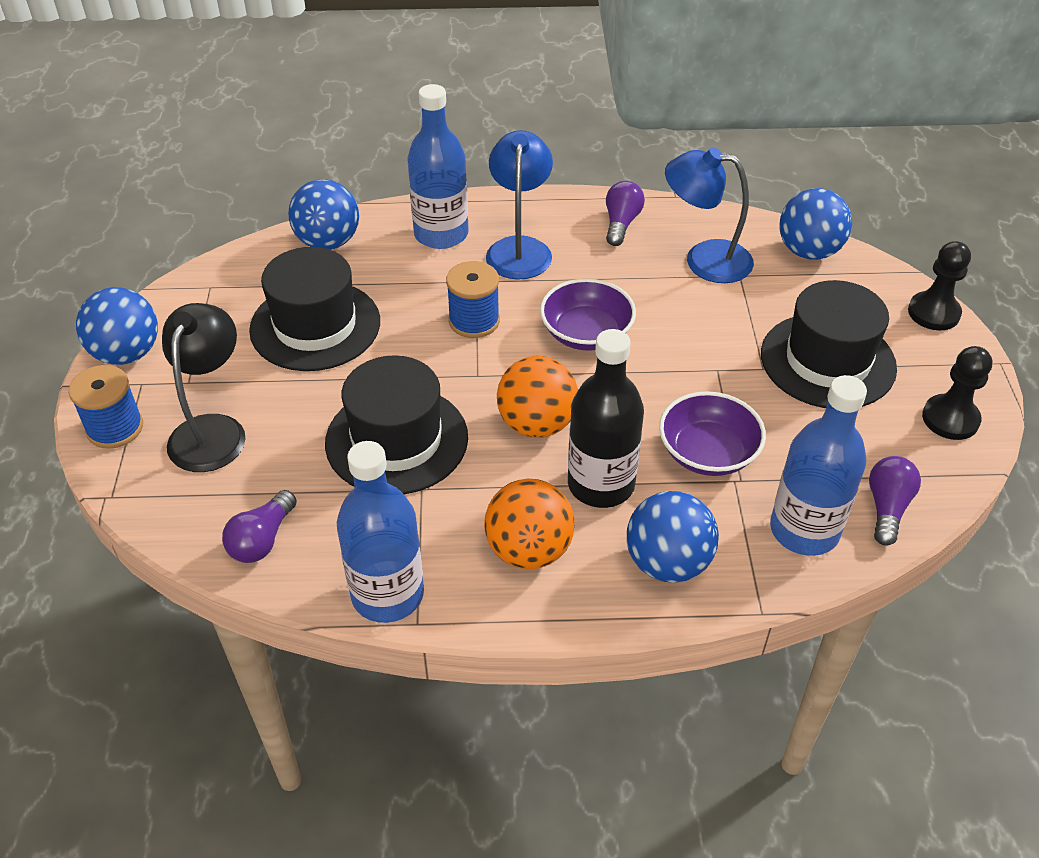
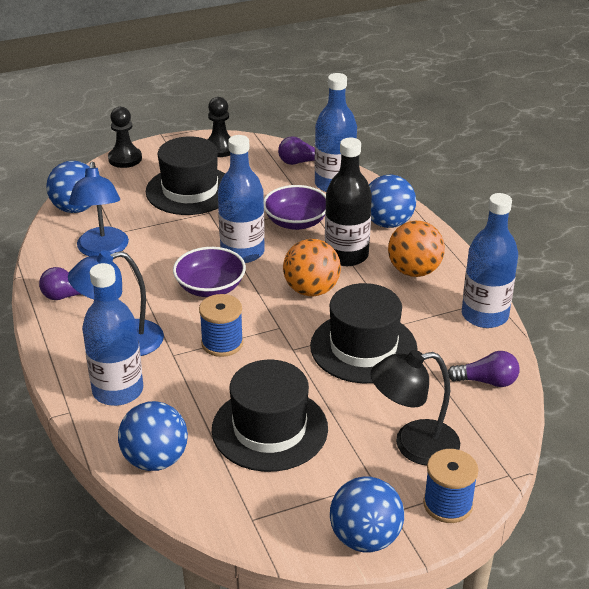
camera: 110 degrees left, 10 degrees down
(651, 379) = (242, 252): none -> blue bottle

